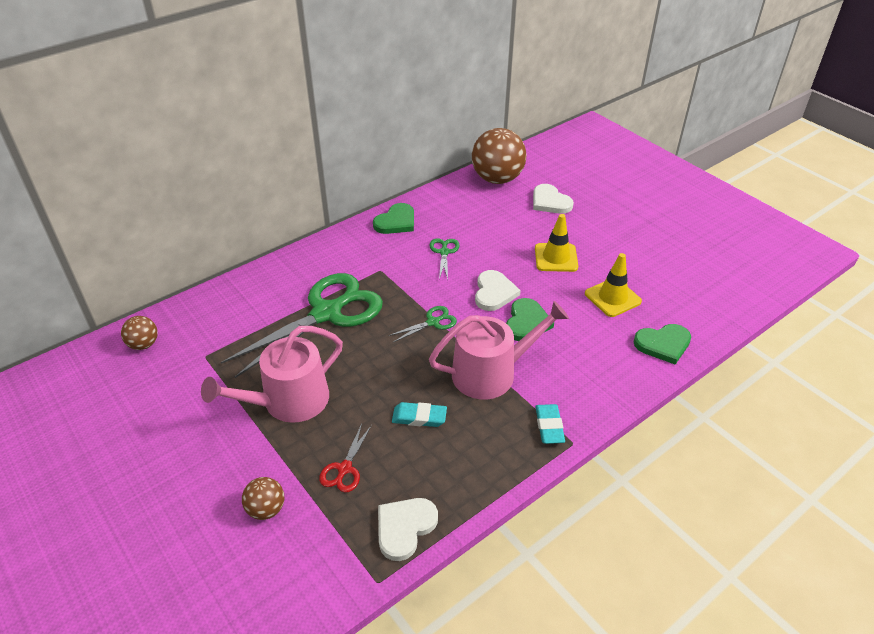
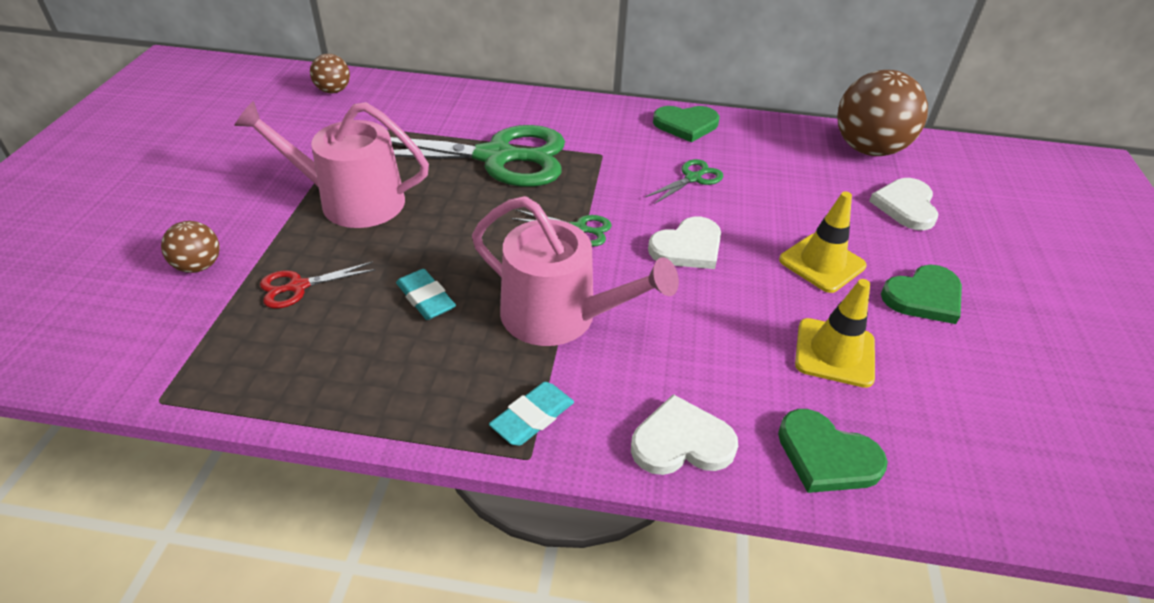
camera: 45 degrees right, 0 degrees up
(404, 528) = (253, 378): white heart -> white heart (681, 442)
(527, 322) = (679, 299): green heart -> green heart (924, 297)

